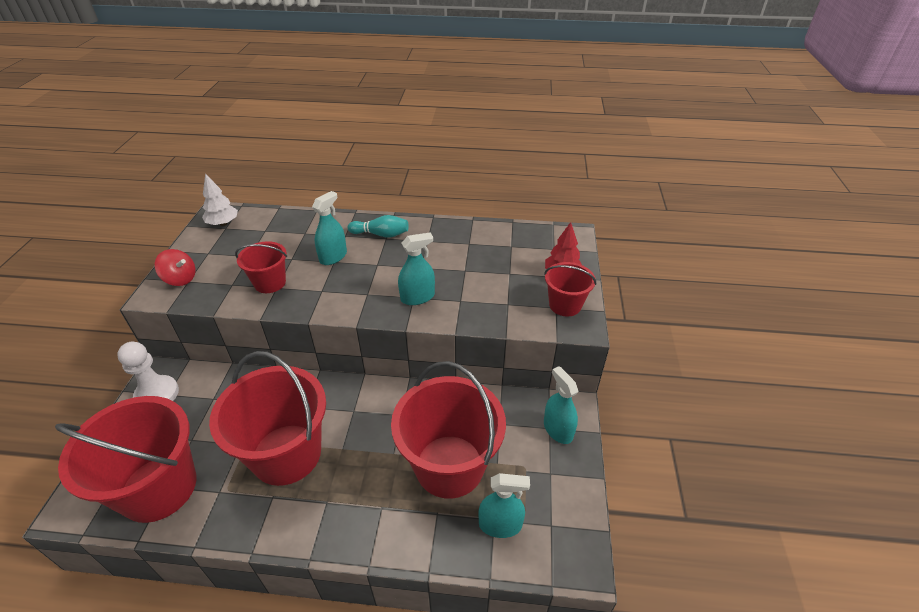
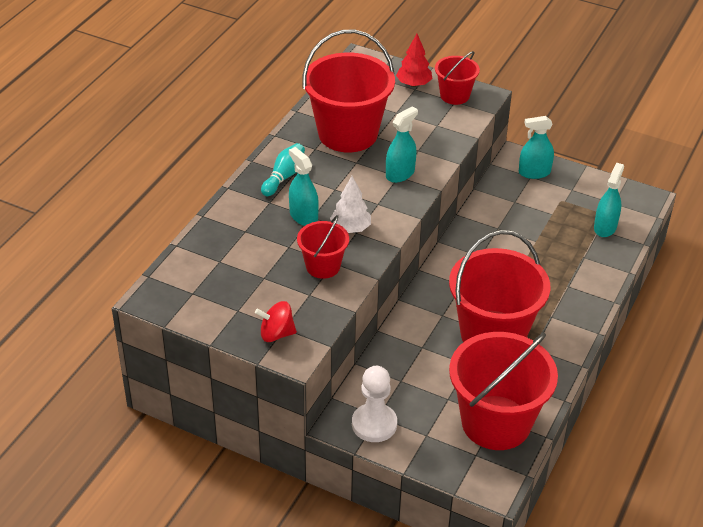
camera: 70 degrees left, 0 degrees up
(180, 279) = (276, 334): red spinning top -> red spinning top turned 135 degrees counterclockwise
(223, 223) = (180, 294): white tree -> white tree (350, 228)
(417, 297) = (400, 174): turquoise spray bottle -> turquoise spray bottle turned 45 degrees clockwise
(449, 466) = (544, 240): red bucket -> red bucket (348, 133)

